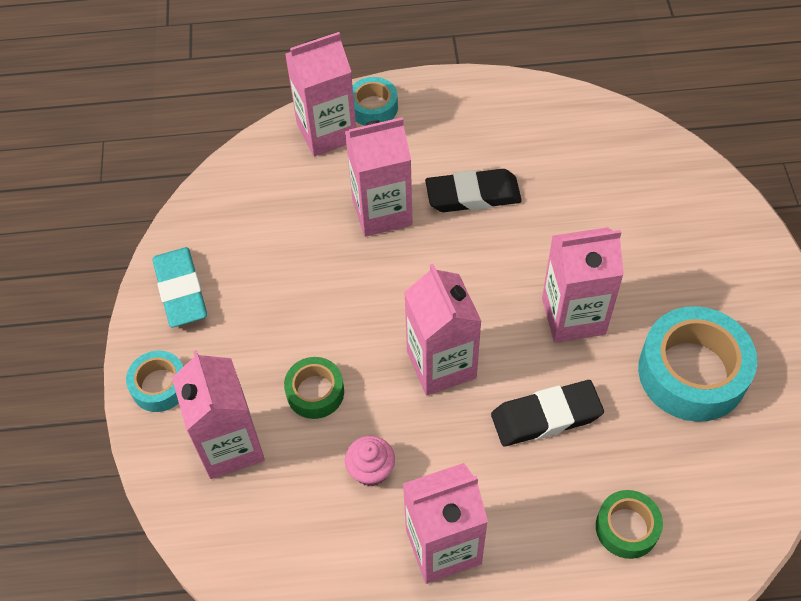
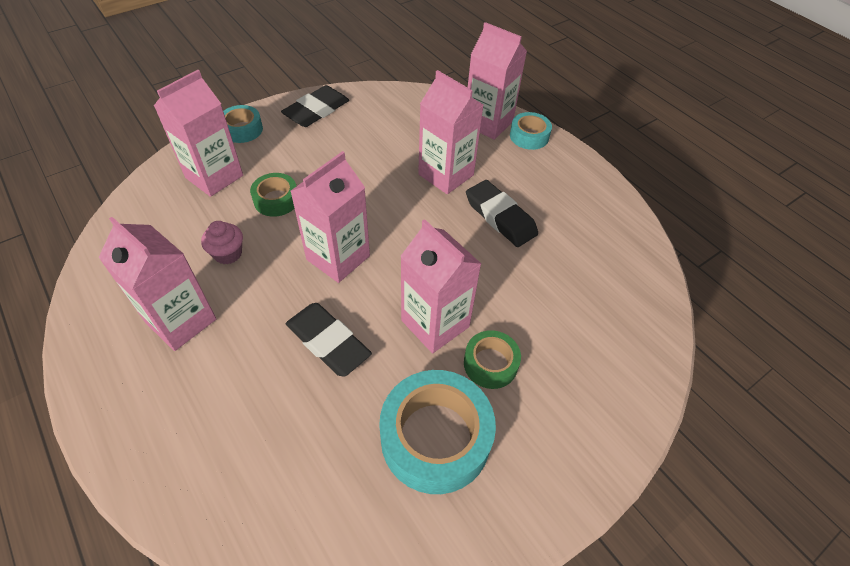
camera: 55 degrees right, 5 degrees down
(181, 290) = (316, 111): turquoise eraser -> black eraser
(627, 528) = (248, 445): green tape -> green tape (490, 364)

